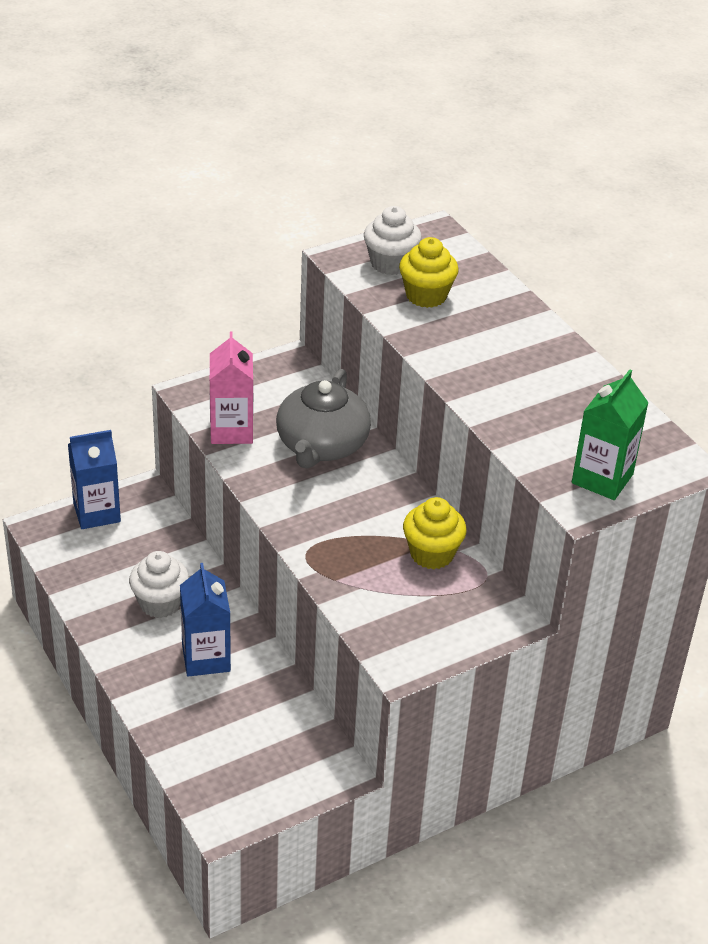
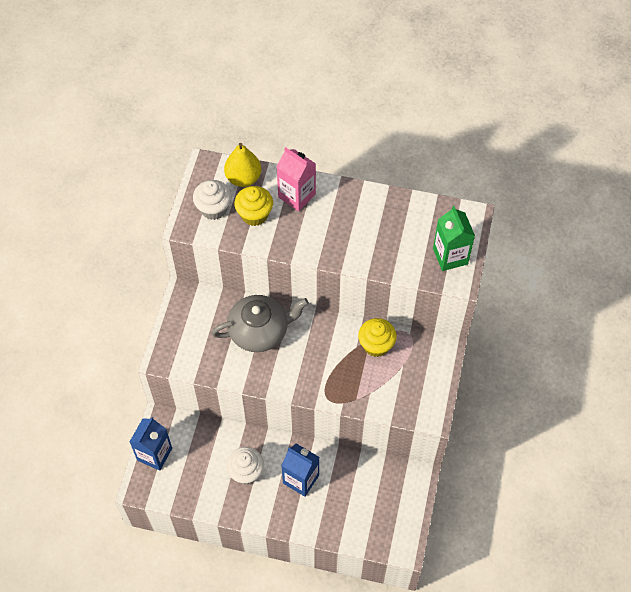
camera: 45 degrees left, 20 degrees up
(231, 430) = (210, 362): pink carton -> pink carton (297, 196)
(321, 445) = (259, 331): grey teapot -> grey teapot turned 75 degrees counterclockwise
(460, 263) = (243, 178): none -> yellow pear

